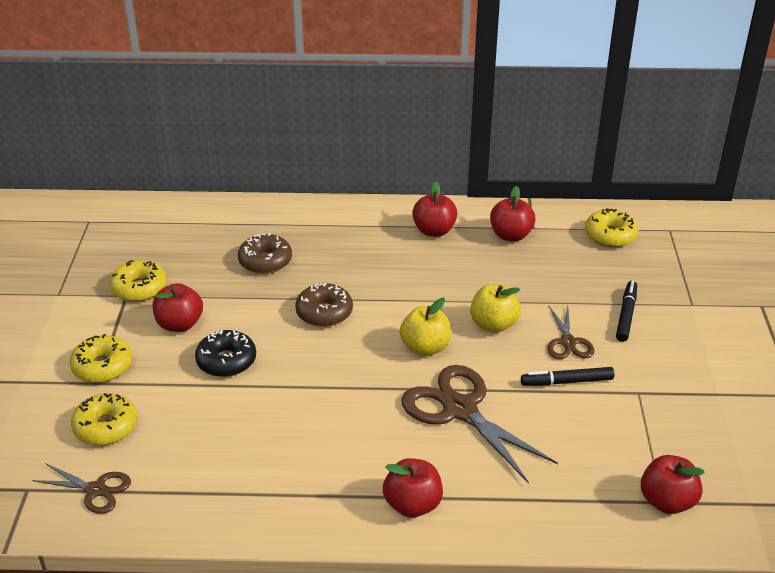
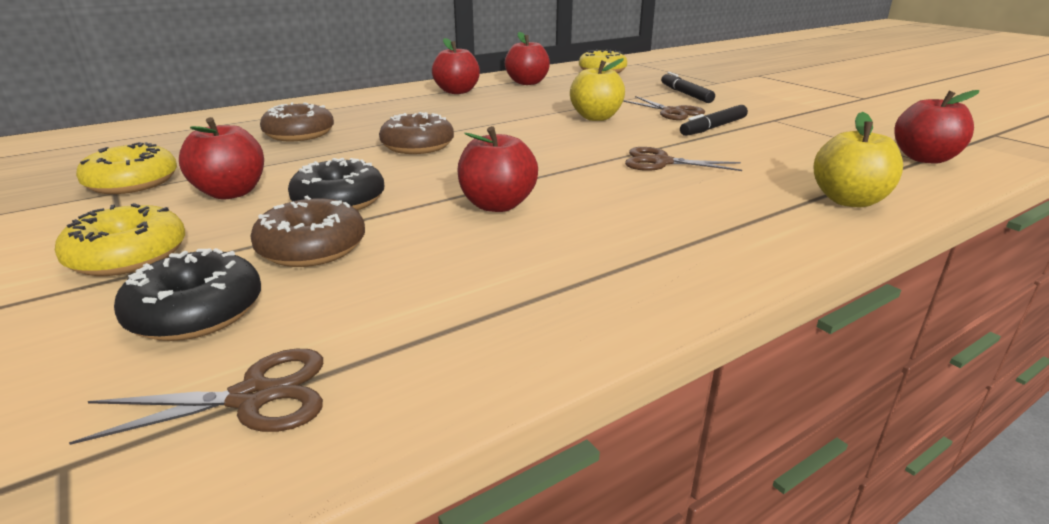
camera: 35 degrees left, 10 degrees down
(106, 427) = (196, 312): yellow donut -> black donut
(182, 401) = (312, 248): none -> brown donut
(412, 505) = (748, 231): red apple -> red apple (497, 205)
(425, 347) = (559, 140): yellow apple -> yellow apple (849, 200)
(460, 409) = (661, 162): brown scissors -> brown scissors, size x0.54

